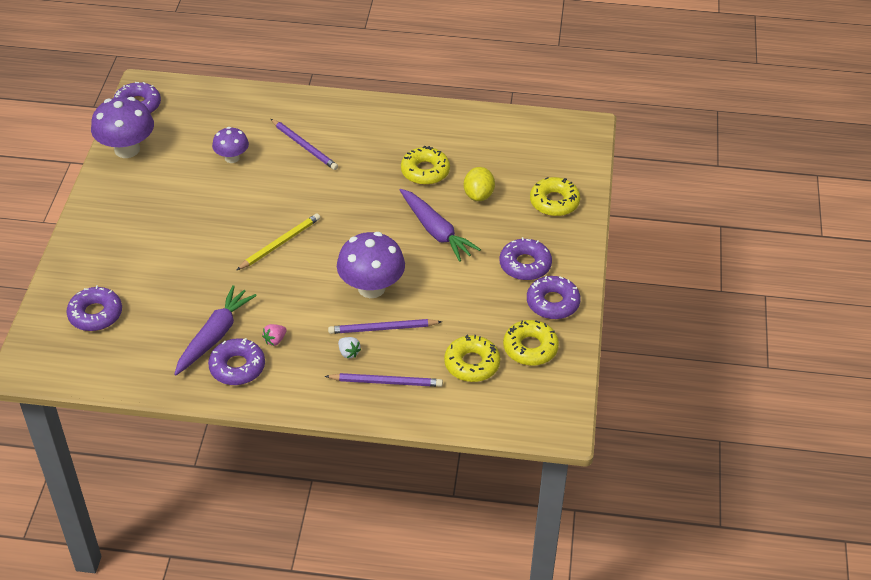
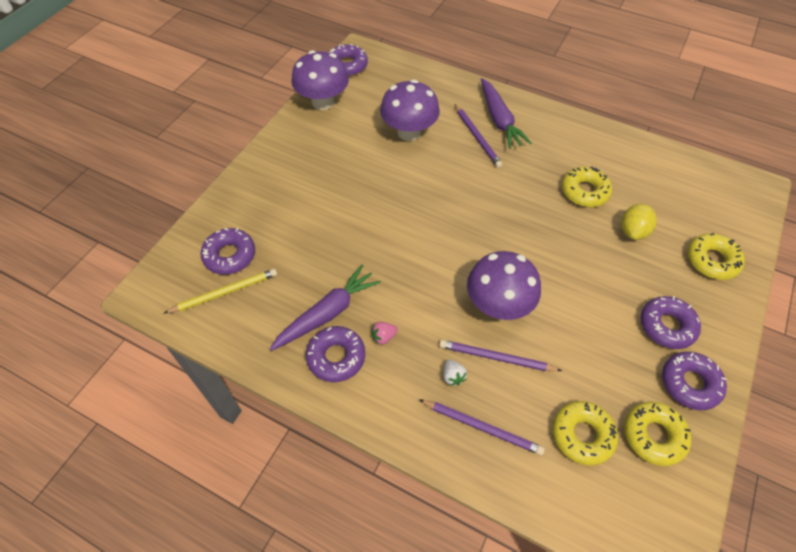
camera: 20 degrees right, 10 degrees up
(232, 158) = (409, 132): purple mushroom -> purple mushroom, size x1.72
(280, 243) = (423, 229): yellow pencil -> yellow pencil (224, 292)
(436, 231) = (580, 259): purple carrot -> purple carrot (499, 120)

